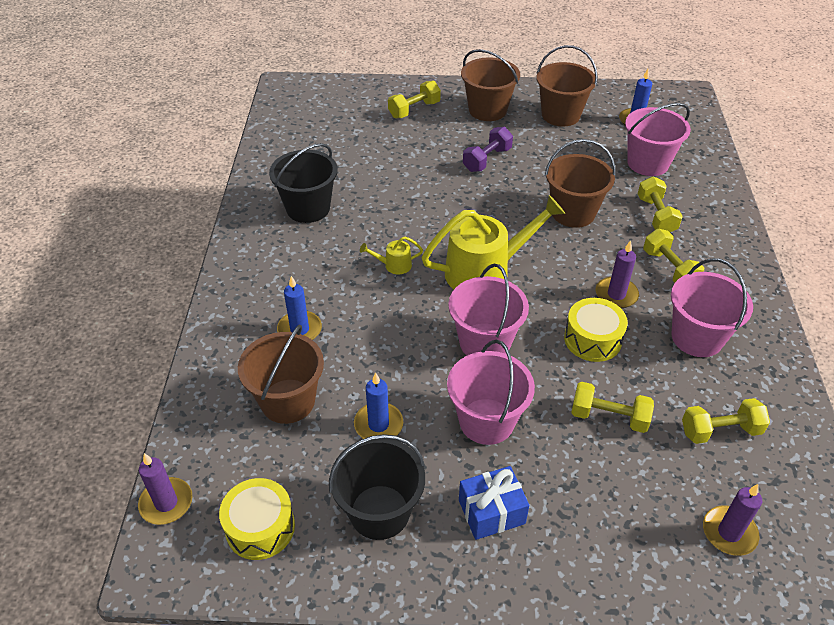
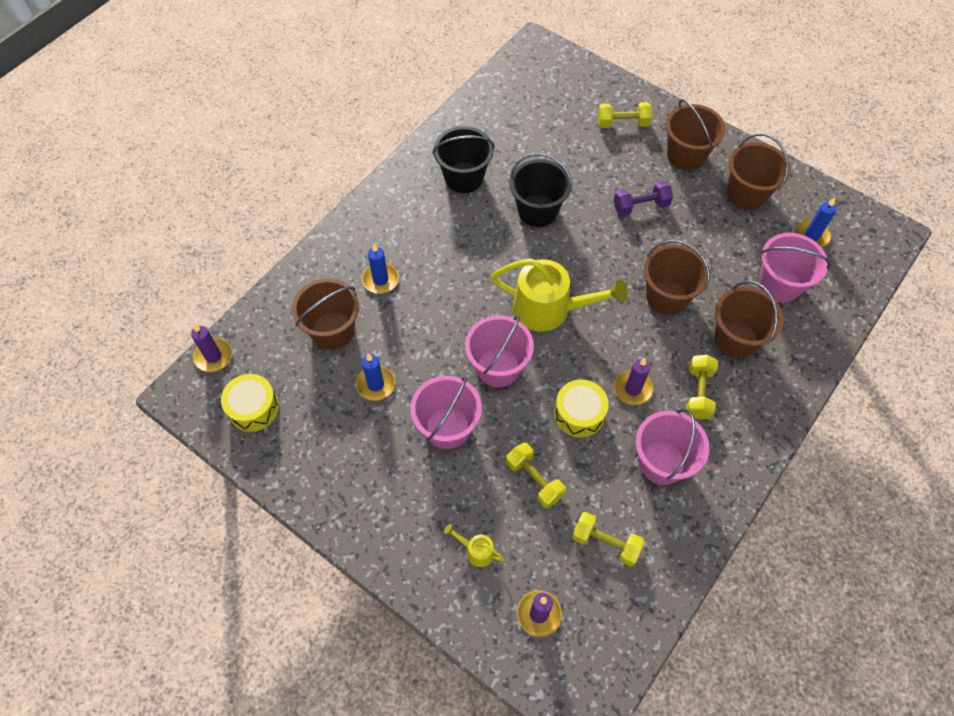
camera: 35 degrees right, 15 degrees up
(379, 512) = (329, 445): black bucket -> black bucket (537, 211)
(393, 265) = (486, 264): yellow watering can -> yellow watering can (476, 550)
(491, 512) = (396, 492): blue gift -> none
(656, 215) = (735, 339): yellow dumbbell -> brown bucket

